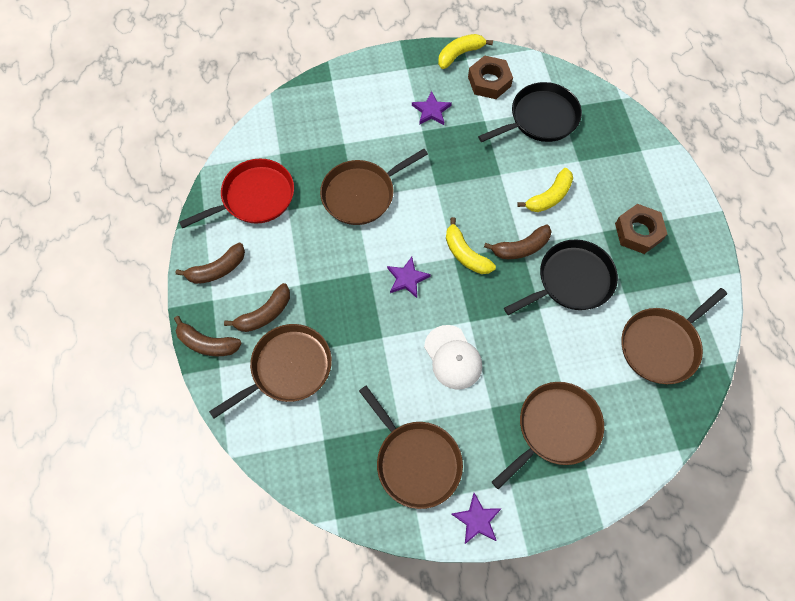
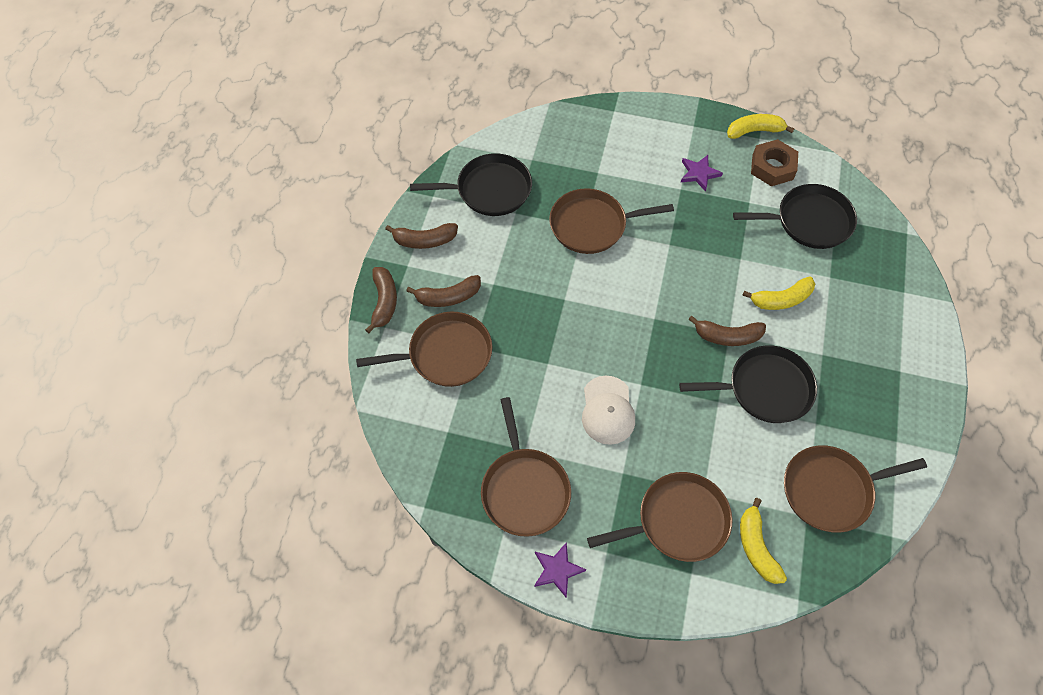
camera: 25 degrees right, 5 degrees down
(207, 343) = (384, 302): brown banana -> brown banana turned 135 degrees counterclockwise
(254, 197) = (489, 190): red pan -> black pan
(407, 278) = (598, 319): purple star -> none
(465, 254) = (667, 320): yellow banana -> yellow banana (756, 547)
(638, 232) = (860, 370): brown nut -> none

